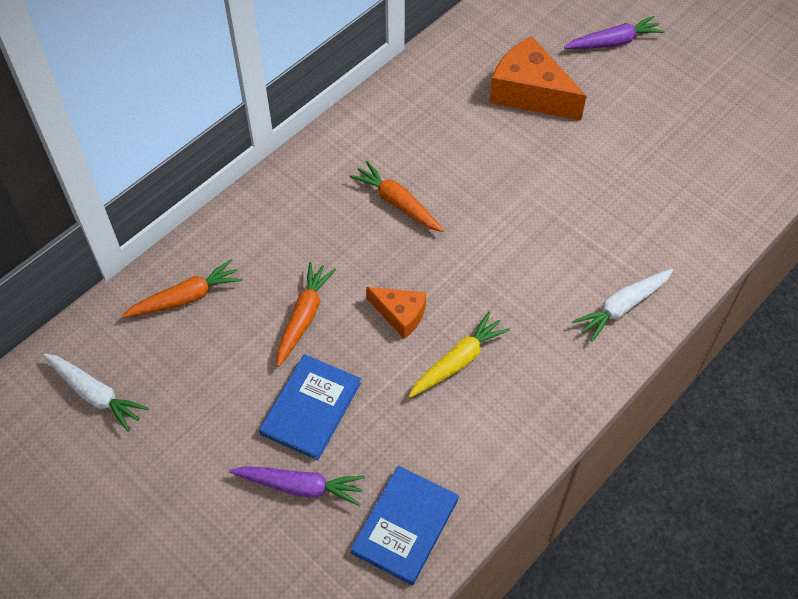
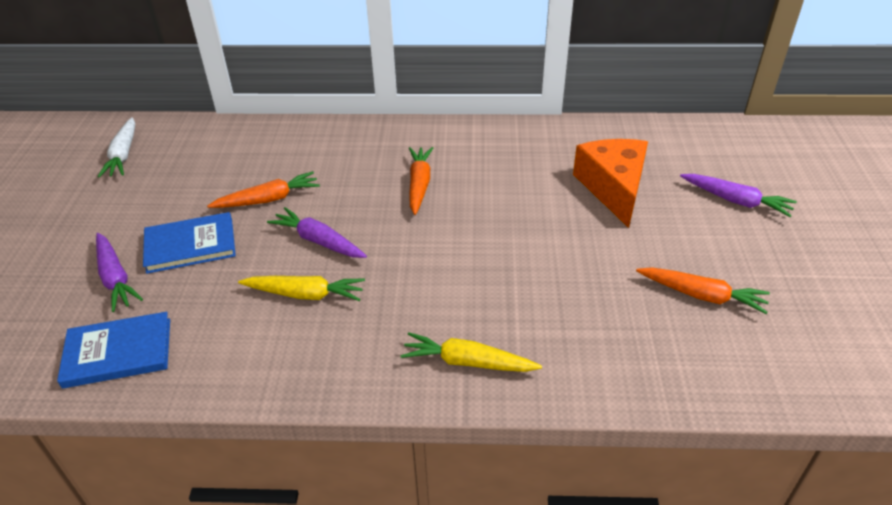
camera: 50 degrees right, 15 degrees down
(186, 297) = (233, 146): orange carrot -> orange carrot (701, 295)
(400, 314) = (318, 241): orange cheese -> purple carrot
(622, 307) = (468, 362): white carrot -> yellow carrot

